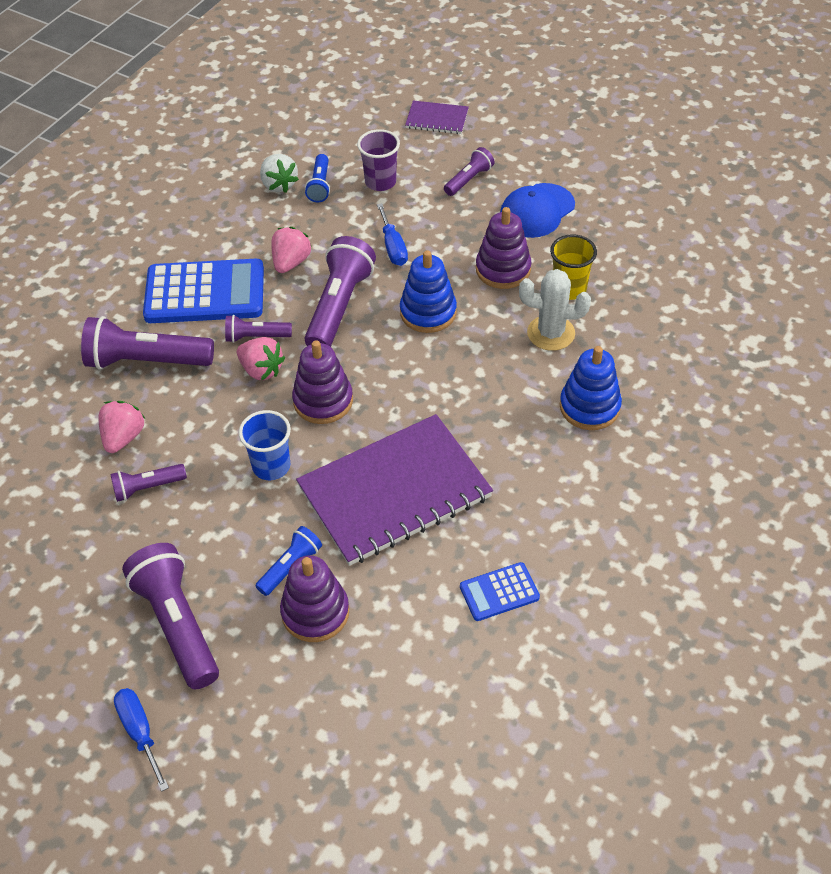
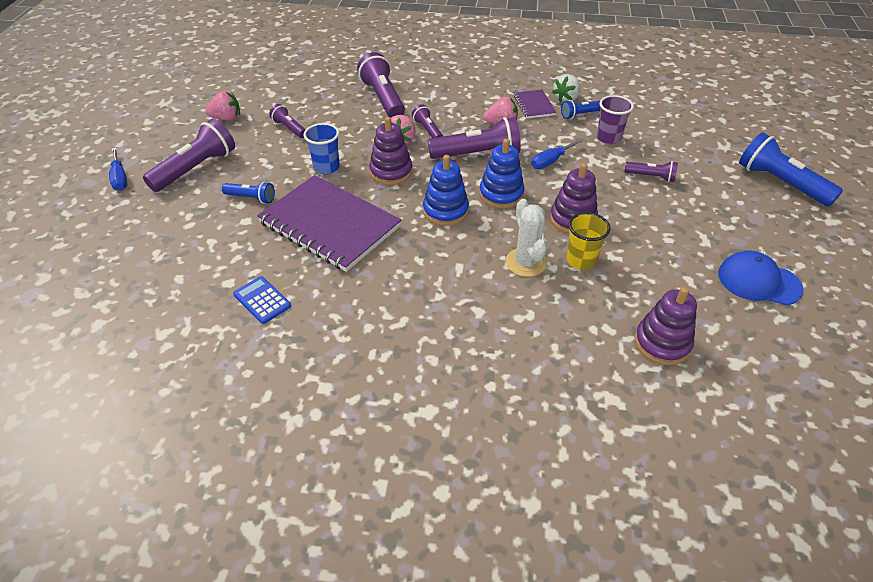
camera: 65 degrees right, 5 degrees down
(123, 437) = (322, 109): pink strawberry -> pink strawberry (226, 118)
(140, 732) = (120, 178): blue screwdriver -> blue screwdriver turned 120 degrees clockwise
(205, 293) = (450, 101): blue calculator -> none
(315, 612) = (219, 218): purple stacking toy -> purple stacking toy (662, 343)
(437, 119) = (698, 144): purple notebook -> purple notebook (534, 105)
(531, 95) = (780, 183): none -> blue flashlight
(537, 211) = (651, 220): blue cap -> blue cap (758, 281)
(589, 407) = (463, 305): blue stacking toy -> blue stacking toy (445, 211)

